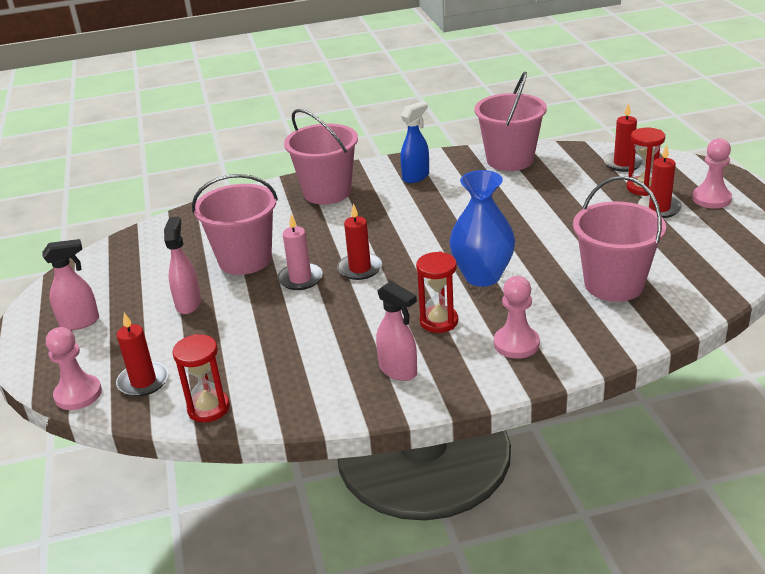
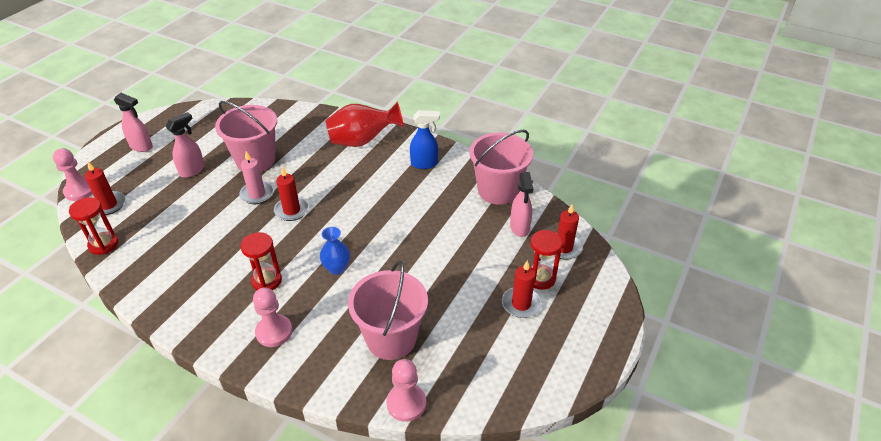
camera: 40 degrees right, 10 degrees up
(327, 192) = (362, 141): pink bucket -> red vase
(398, 371) = (199, 296): pink spray bottle -> pink spray bottle (519, 228)
(482, 276) = (336, 268): blue vase -> blue vase, size x0.57
(711, 199) = (570, 325): pink pawn -> pink pawn (406, 403)

